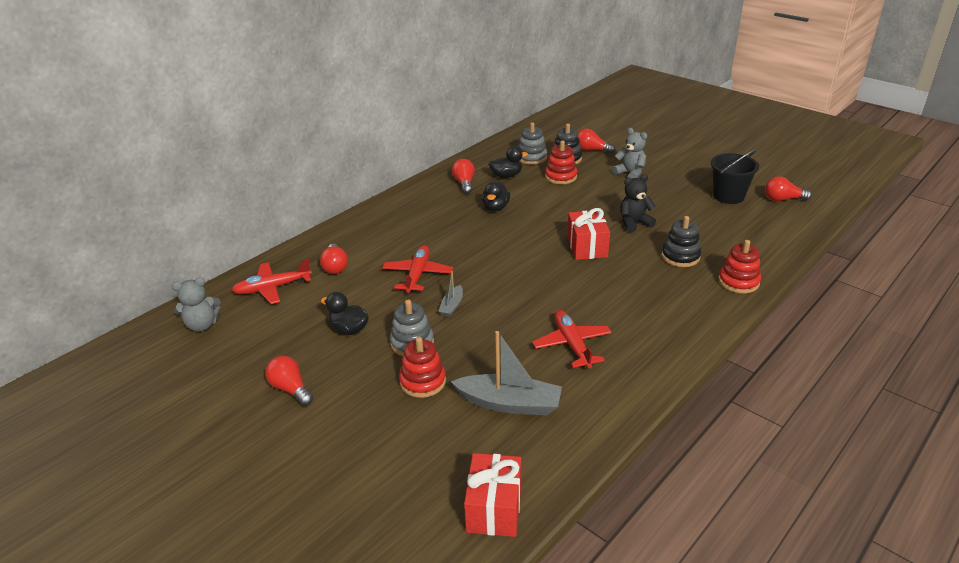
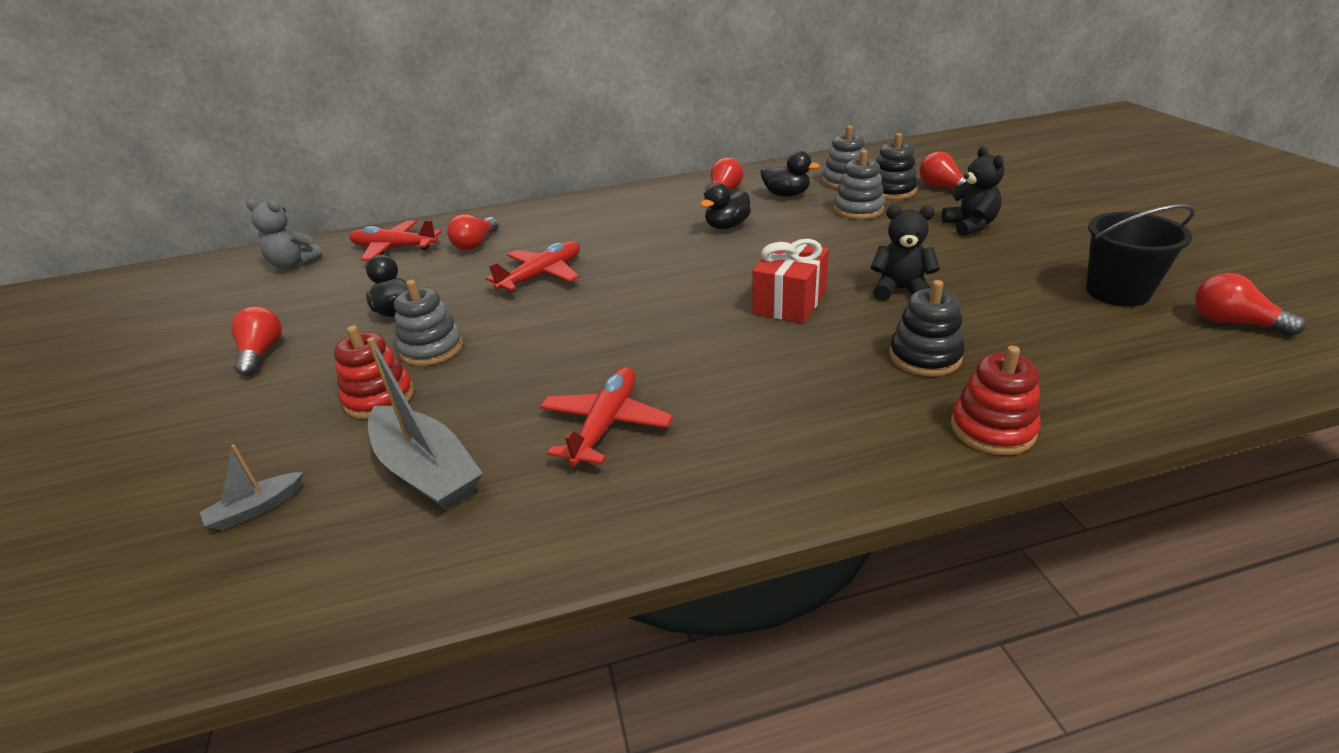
camera: 35 degrees right, 0 degrees up
(452, 306) = (529, 321): grey boat -> grey boat (256, 508)
(494, 508) = (211, 611): red gift -> none
(561, 177) = (858, 210): red stacking toy -> grey stacking toy
(630, 173) = (970, 226): grey teddy bear -> black teddy bear

